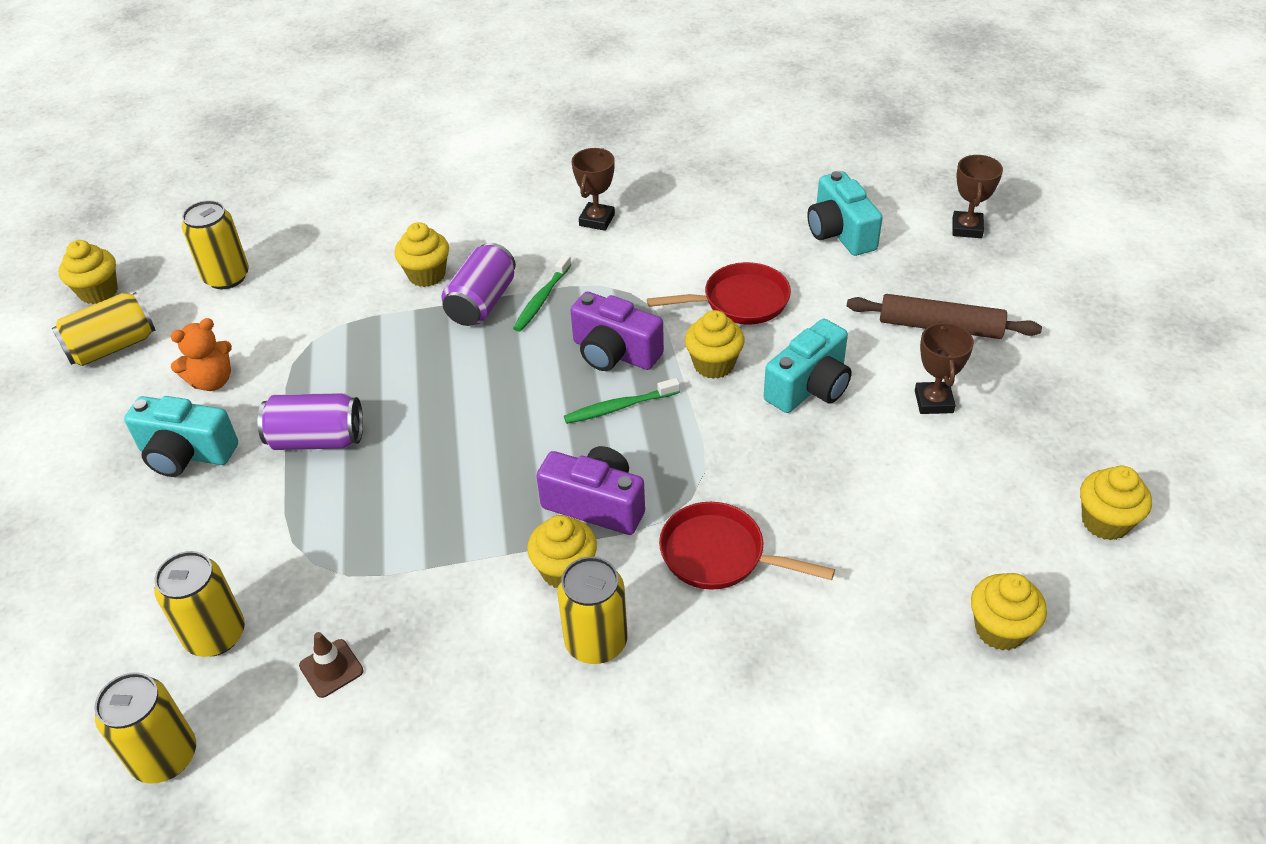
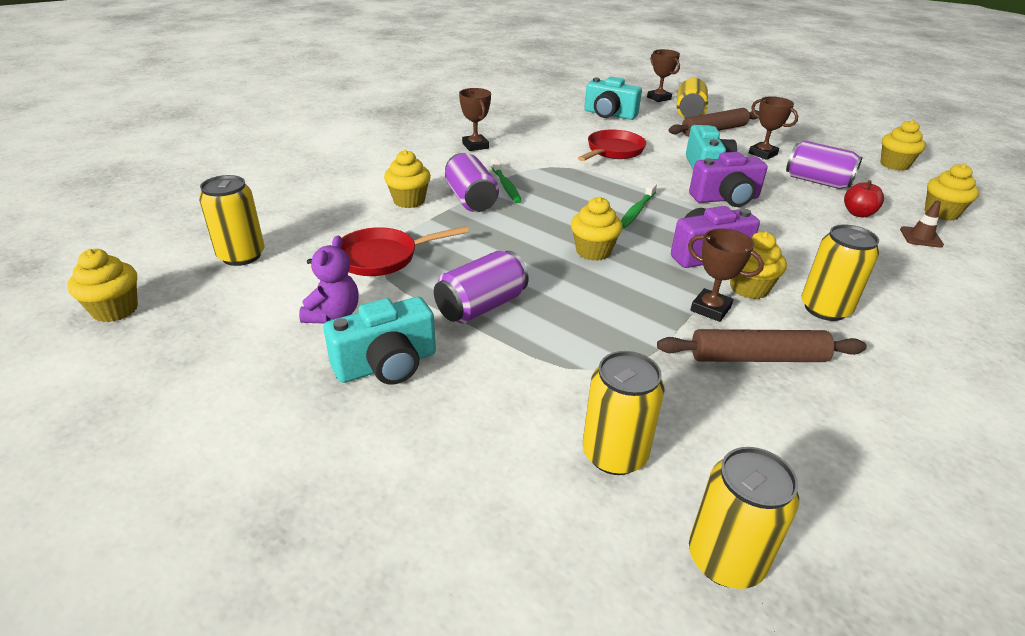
camera: 45 degrees left, 10 degrees down
(113, 347) = (192, 336): yellow can -> yellow can (689, 112)
(212, 381) = (333, 314): orange teddy bear -> purple teddy bear
(331, 668) = (725, 416): brown traffic cone -> brown traffic cone (921, 237)
(443, 641) = (757, 358): none -> brown rolling pin
(490, 567) = (710, 309): none -> brown trophy
(614, 353) = (590, 191): purple camera -> purple camera (725, 199)
(714, 364) = (648, 177): yellow cupcake -> yellow cupcake (593, 251)
(719, 555) = (799, 244): red pan -> red pan (383, 257)
(878, 561) = (858, 213): none -> red apple
(922, 485) = (817, 181): none -> purple can

